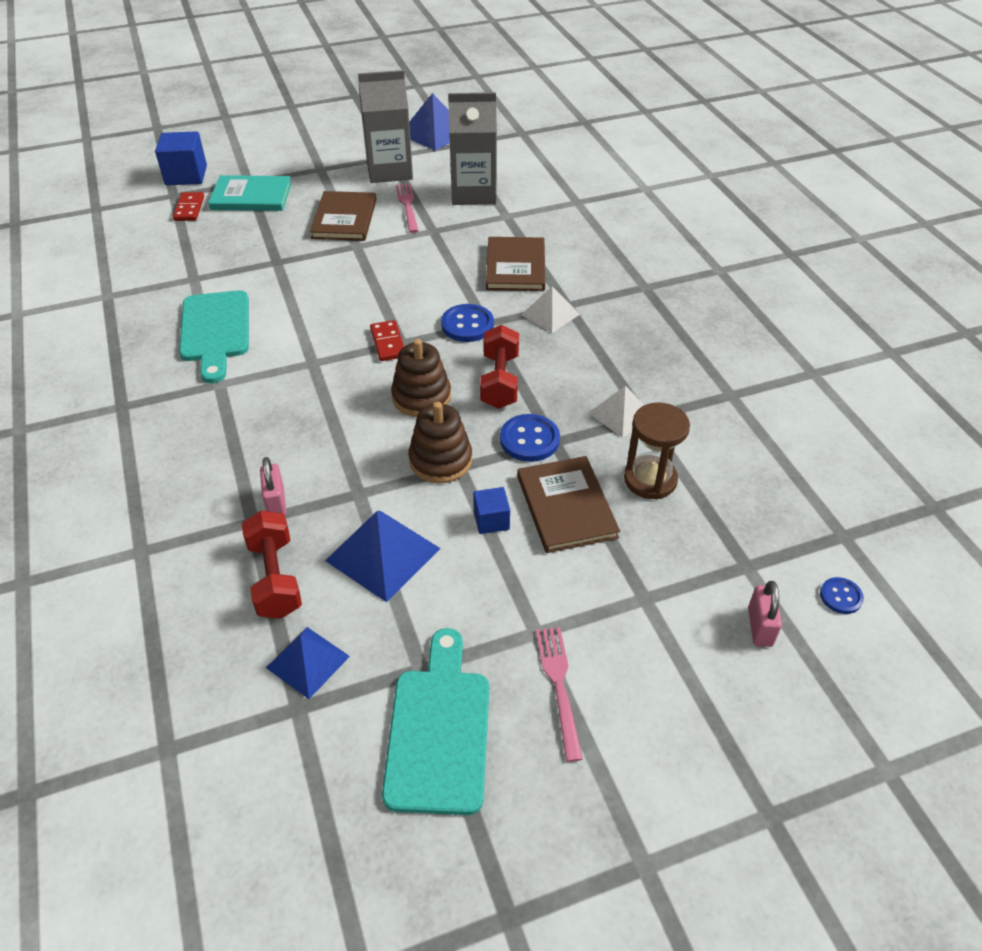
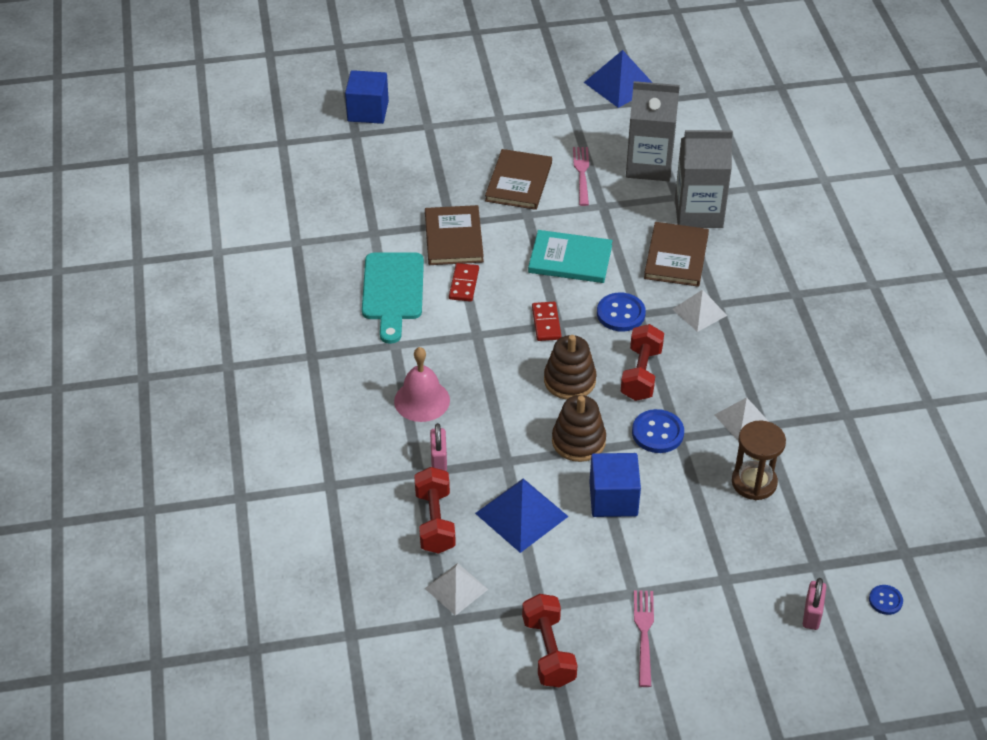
camera: 10 degrees right, 0 degrees up
(189, 209) = (370, 152): red domino -> red domino (464, 284)
(251, 196) = (430, 144): turquoise book -> turquoise book (570, 259)
(252, 438) = (422, 400): none -> pink bell
(307, 662) = (456, 589): blue pyramid -> white pyramid
(389, 170) = (569, 128): grey carton -> grey carton (698, 213)
(438, 730) = (548, 651): turquoise cutting board -> red dumbbell
(491, 520) = (613, 499): blue cube -> blue cube, size x1.77
(566, 506) = (677, 496): brown book -> brown book (453, 238)

